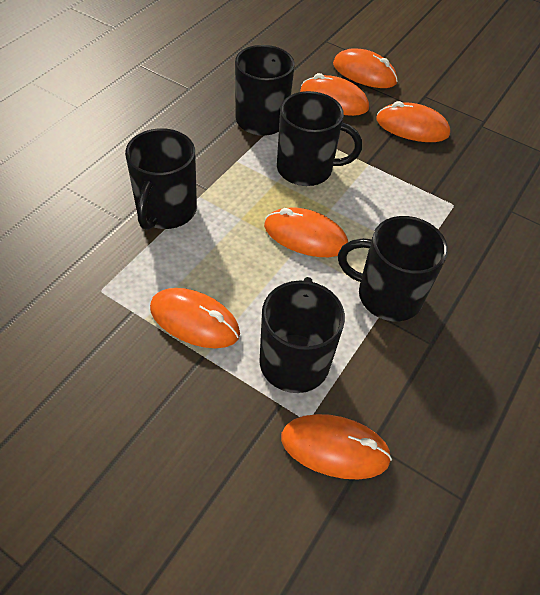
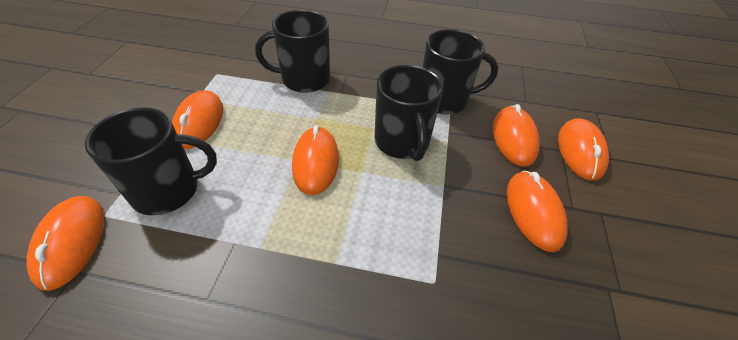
camera: 70 degrees right, 5 degrees down
(387, 295) = (263, 243): black mug -> none

